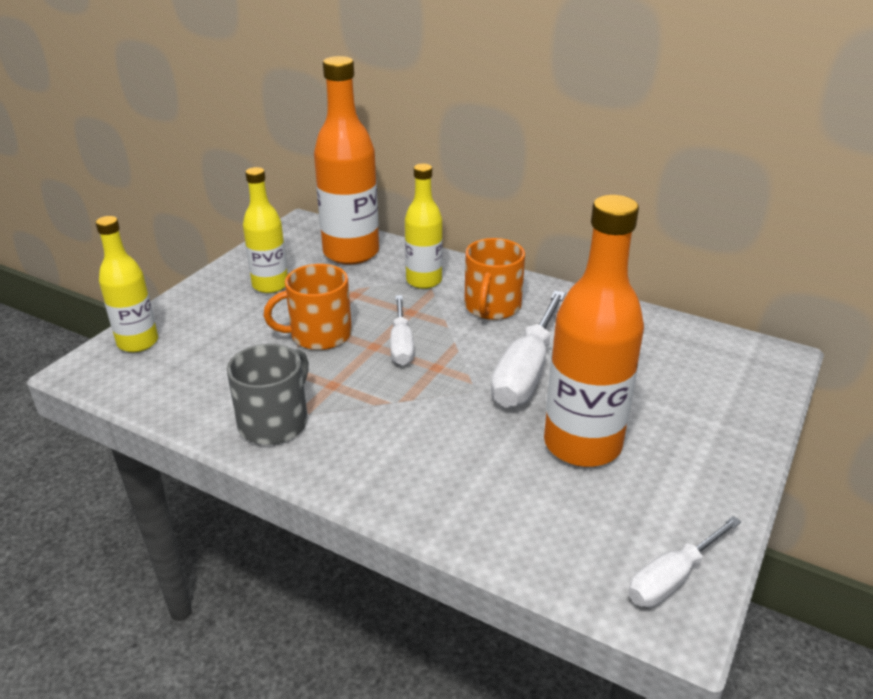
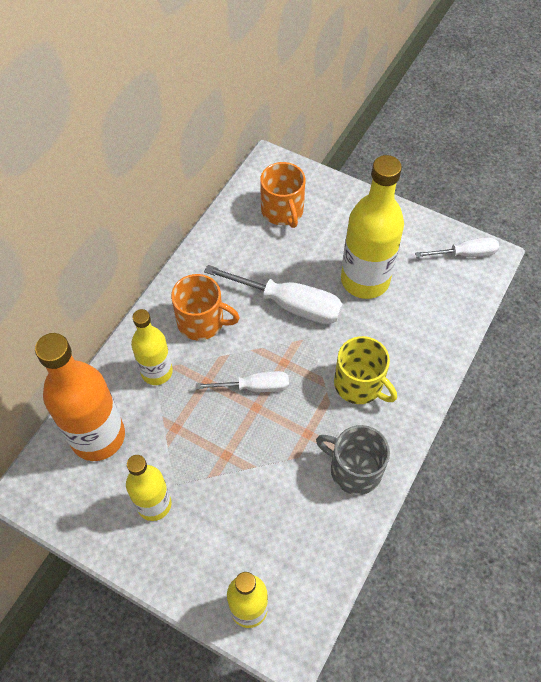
camera: 90 degrees left, 25 degrees up
(319, 335) = (239, 450): orange mug -> orange mug (282, 211)
(400, 431) = (359, 384): none -> yellow mug
(582, 444) = (365, 280): orange bottle -> yellow bottle
(671, 579) = (465, 254): white screwdriver -> white screwdriver turned 60 degrees counterclockwise

